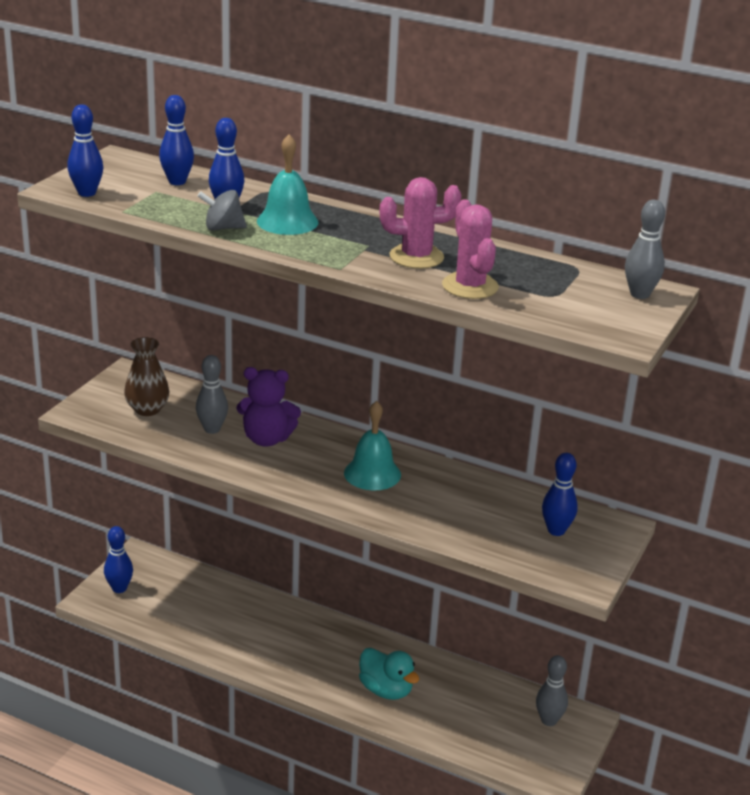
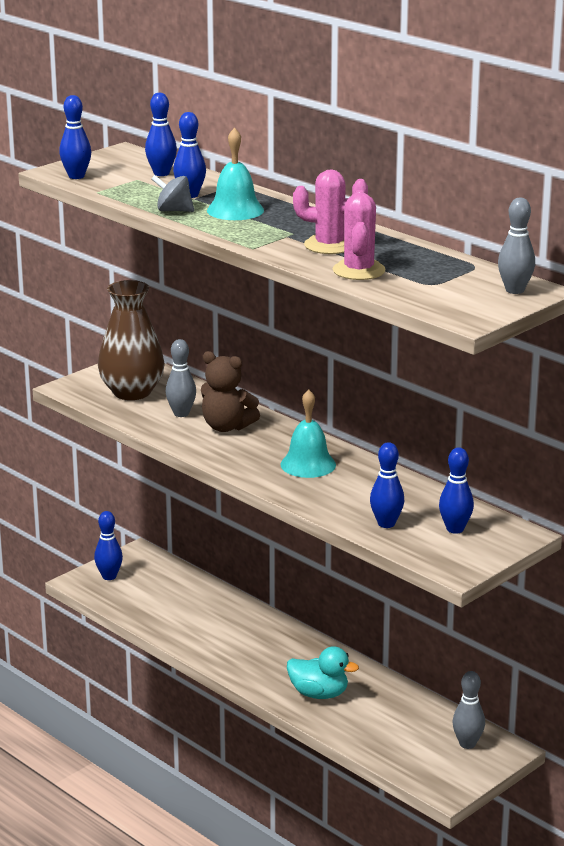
camera: 20 degrees right, 5 degrees down
(147, 409) = (132, 392): brown vase -> brown vase, size x1.57
(267, 439) = (226, 427): purple teddy bear -> brown teddy bear
(386, 690) = (319, 694): turquoise duck -> turquoise duck turned 45 degrees counterclockwise
(488, 535) = (386, 524): none -> blue bowling pin

